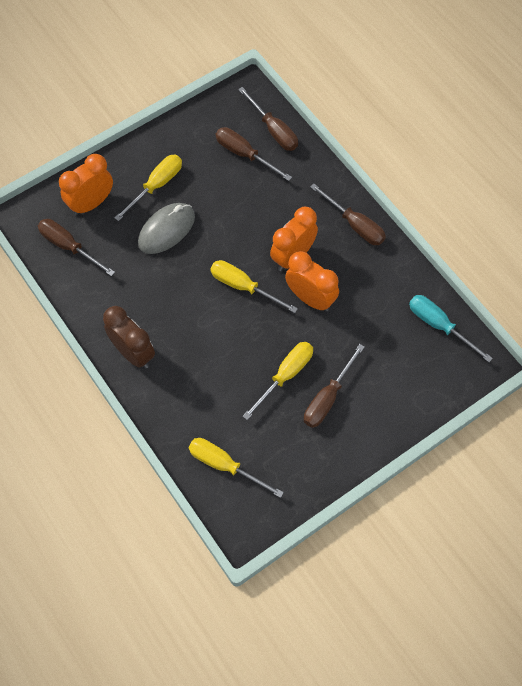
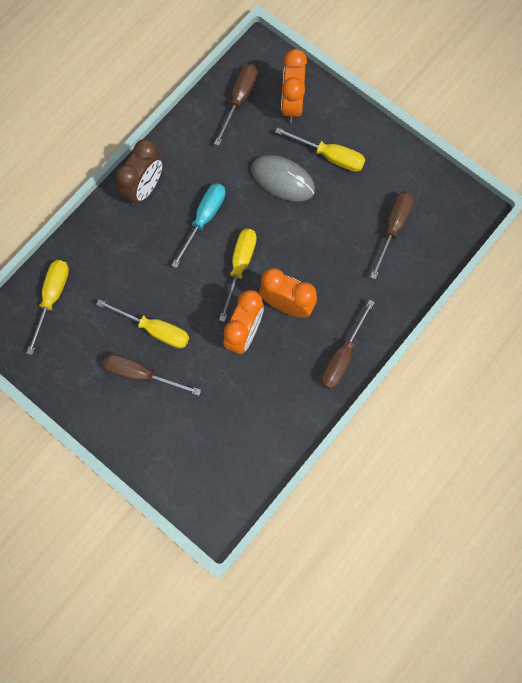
camera: 75 degrees right, 10 degrees up
(91, 203) = (292, 104): orange clock -> orange clock turned 120 degrees counterclockwise
(273, 130) = (432, 249): brown screwdriver -> none
(439, 325) = (247, 467): turquoise screwdriver -> turquoise screwdriver (204, 219)

